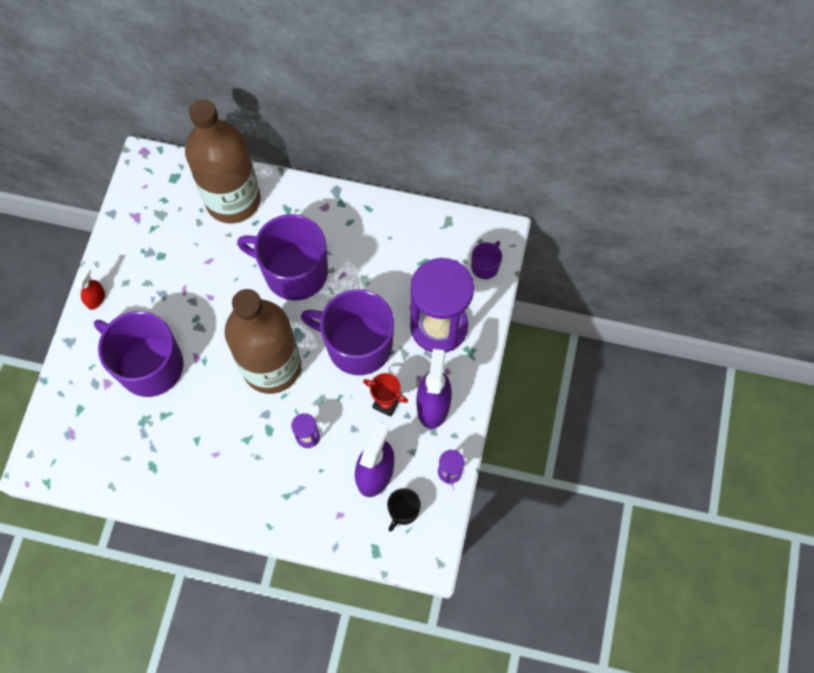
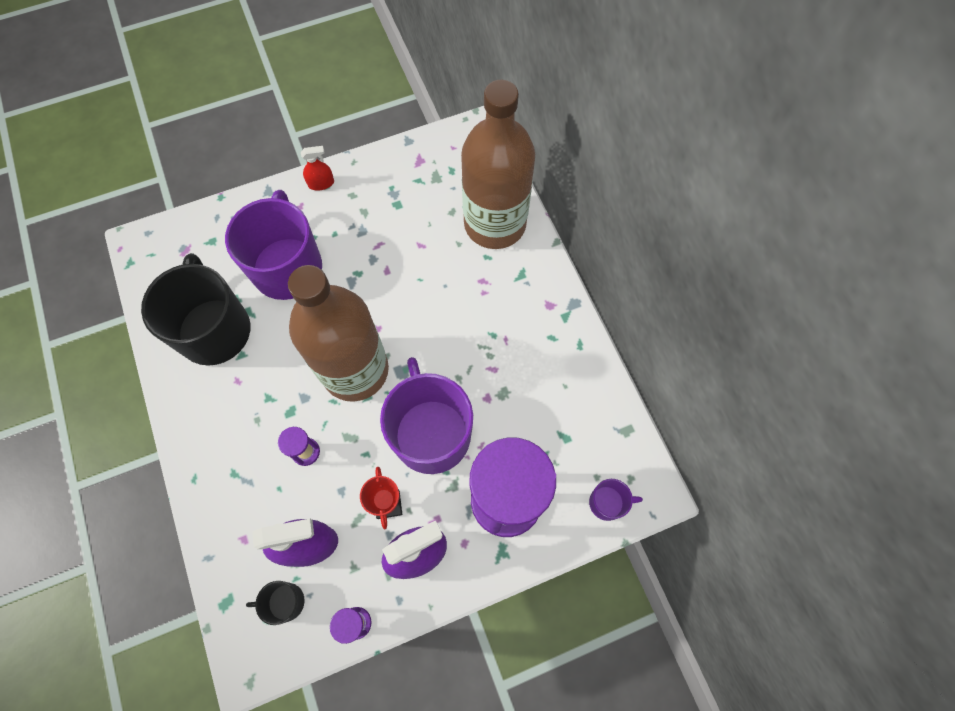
camera: 55 degrees right, 0 degrees up
(160, 448) = (214, 329): none -> black mug
(294, 271) = (464, 324): purple mug -> none

